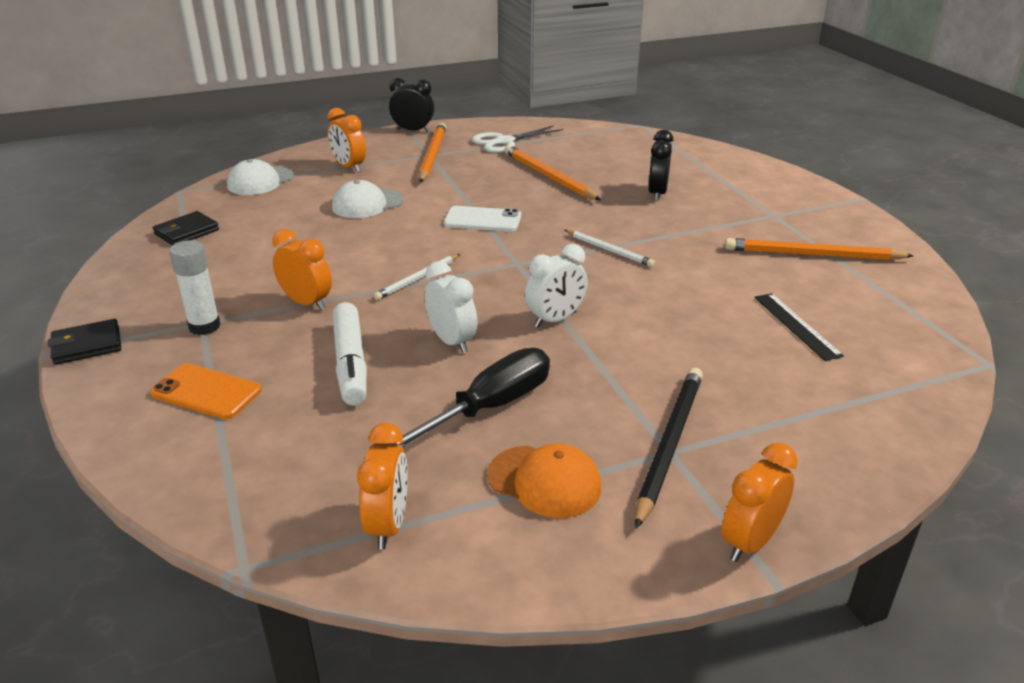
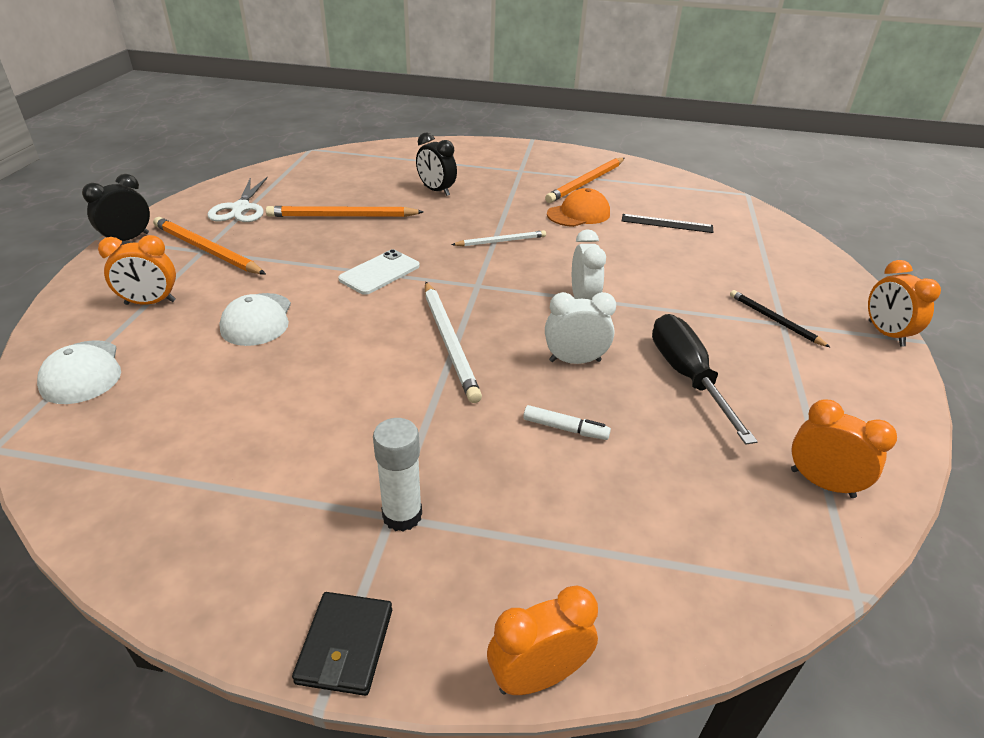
camera: 60 degrees left, 5 degrees up
(186, 232) = (134, 471): black wallet -> none
(206, 392) = (545, 549): orange phone -> none
(307, 303) = (425, 423): orange clock -> orange clock (537, 676)
(351, 363) = (565, 428): white marker -> white marker, size x0.54
(417, 279) = (449, 342): white pencil -> white pencil, size x1.65
(544, 481) = (795, 386): orange cap -> orange cap (578, 214)
(669, 444) = (774, 320): black pencil -> black pencil, size x0.61

